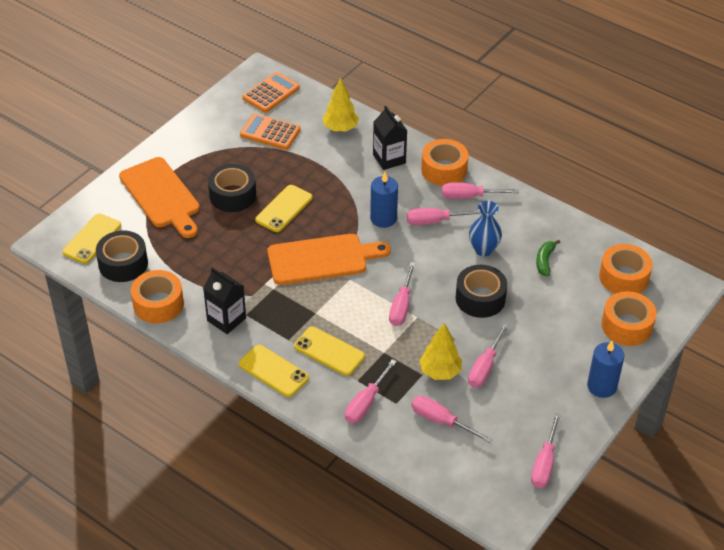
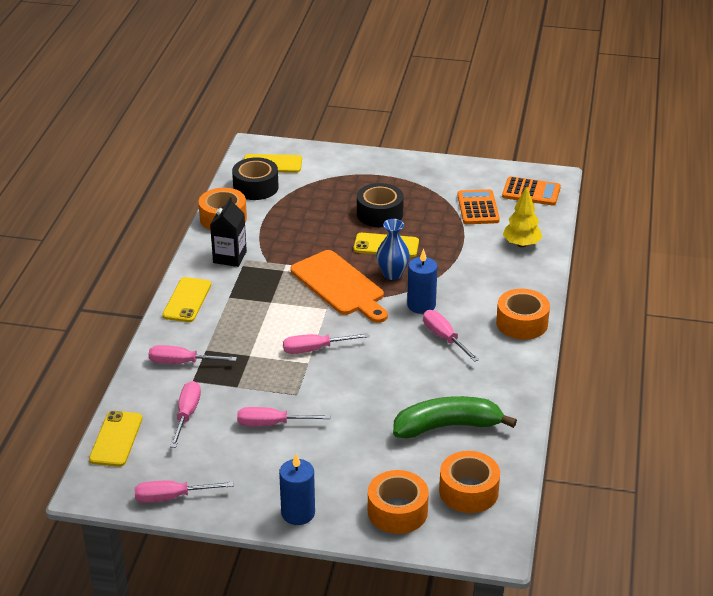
camera: 65 degrees right, 10 degrees down
(161, 196) = (348, 179): orange cutting board -> none
(329, 351) = (230, 323): yellow phone -> yellow phone (116, 439)
(389, 159) = (506, 285): black carton -> none
(440, 372) = (247, 396): yellow tree -> none
(469, 196) = (498, 350): pink screwdriver -> none
(480, 298) = (361, 396): black tape -> none
(483, 249) = (430, 380): blue vase -> blue vase (392, 274)
(545, 261) = (447, 426): green banana -> green banana, size x2.10

